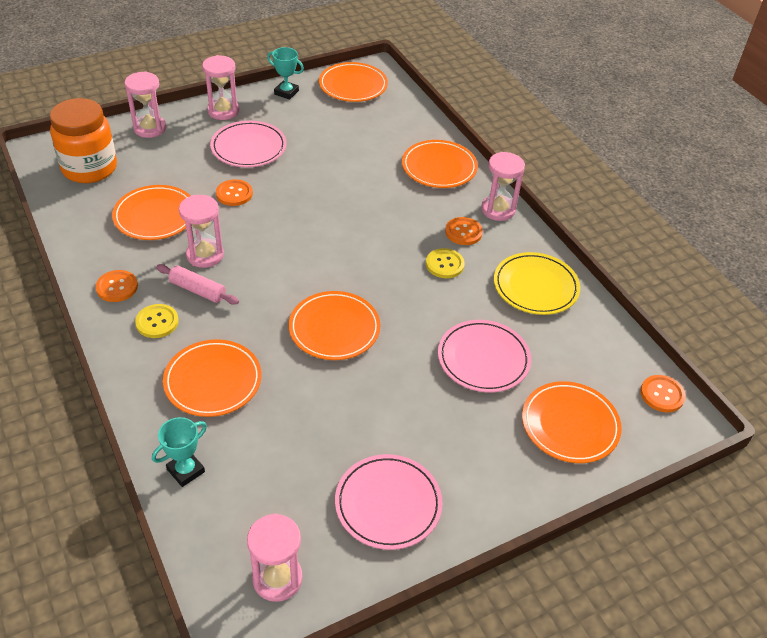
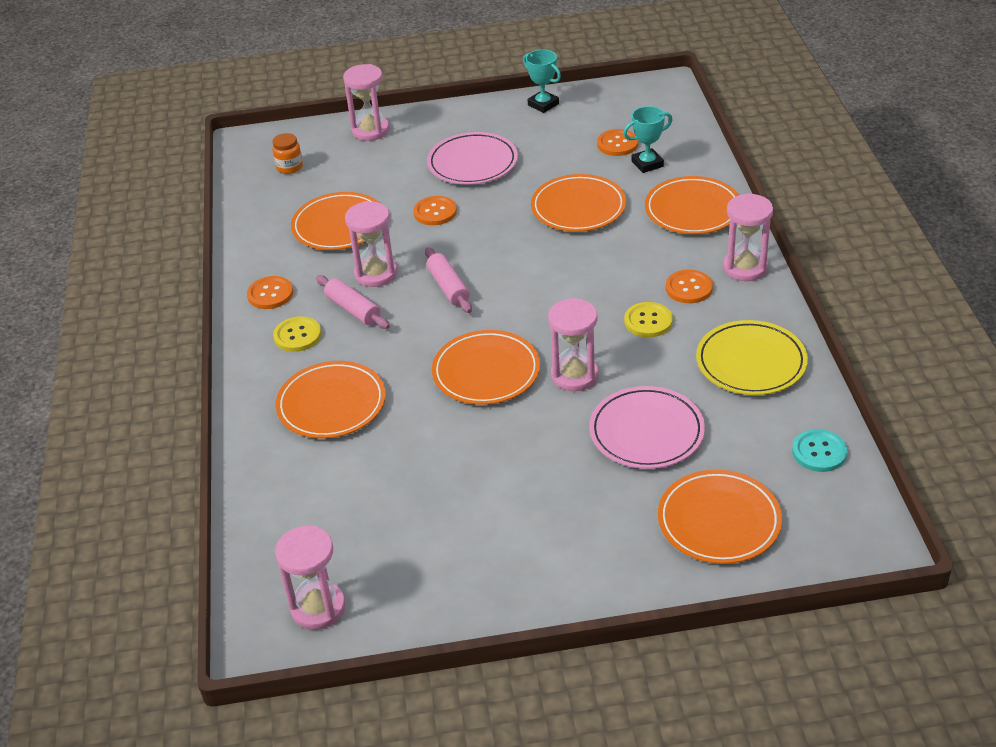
camera: 25 degrees right, 5 degrees down
(89, 168) = (289, 167): orange jar -> orange jar, size x0.43
(186, 470) = (268, 487): turquoise trophy -> turquoise trophy (647, 164)
(223, 111) = (460, 119): pink hourglass -> pink hourglass (574, 375)
(272, 258) = (448, 287): none -> pink rolling pin
(353, 85) = (628, 103): orange plate -> orange plate (578, 207)
(388, 504) = (466, 561): pink plate -> none
(616, 352) = (819, 452): none -> turquoise button
(662, 394) = (855, 509): orange button -> orange button (617, 144)

